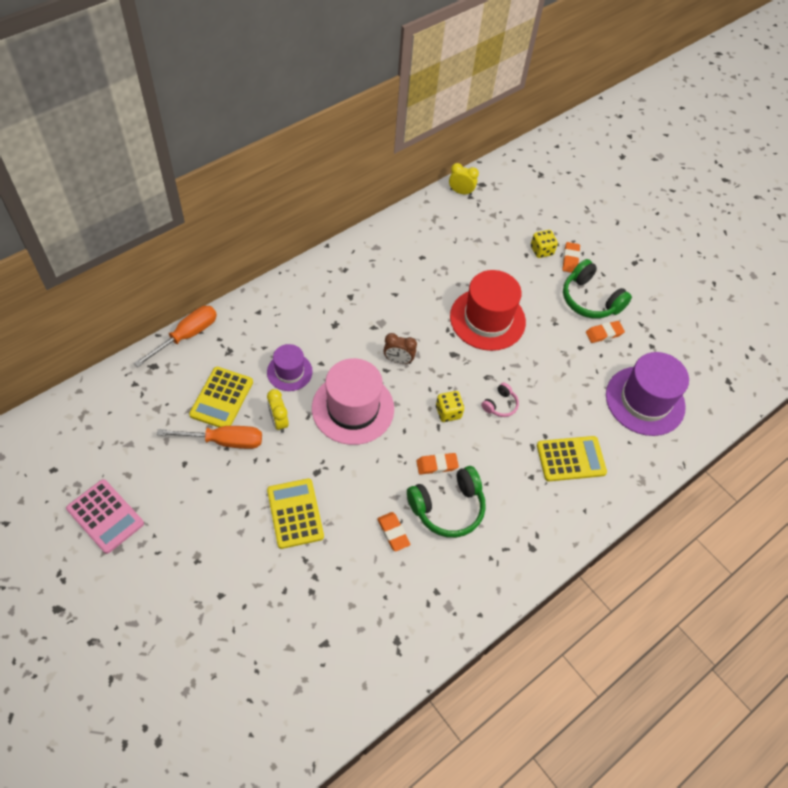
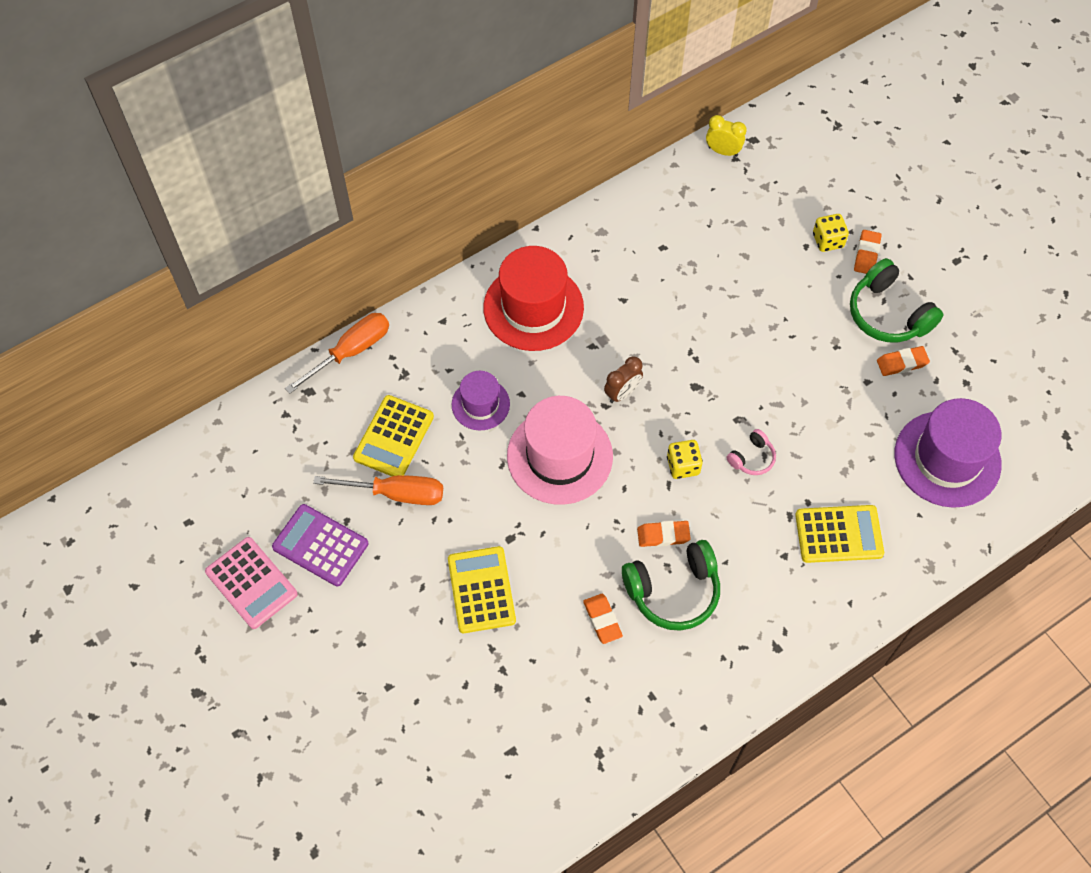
camera: 10 degrees right, 5 degrees up
(163, 484) = (320, 545): none -> purple calculator
(279, 421) = (465, 470): yellow clock -> none
(398, 360) = (622, 393): brown clock -> brown clock turned 60 degrees counterclockwise
(487, 319) = (745, 338): red hat -> red hat (533, 307)

